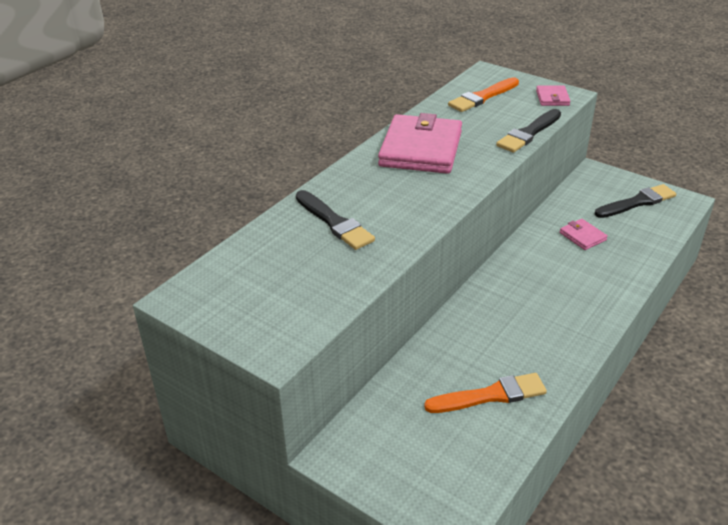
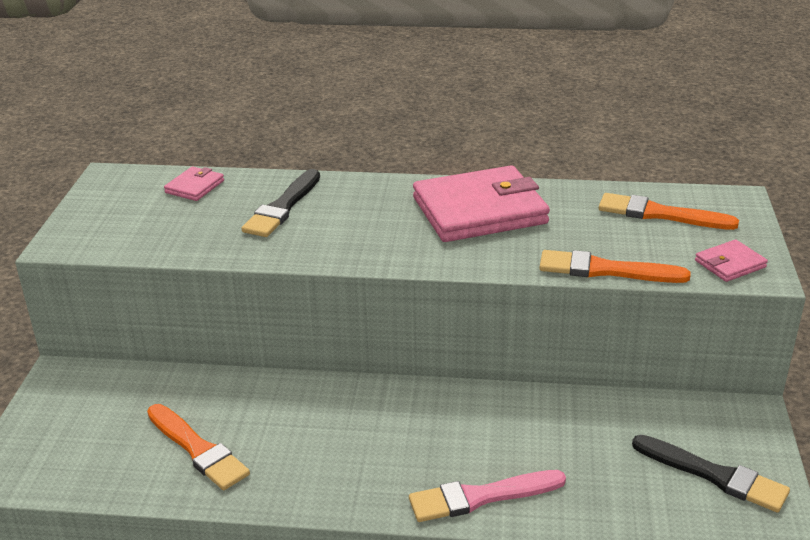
camera: 60 degrees right, 5 degrees down
(529, 133) = (605, 270): black brush -> orange brush
(582, 236) = (569, 442): pink wallet -> pink wallet (194, 187)
(612, 285) = (481, 497): none -> pink brush

